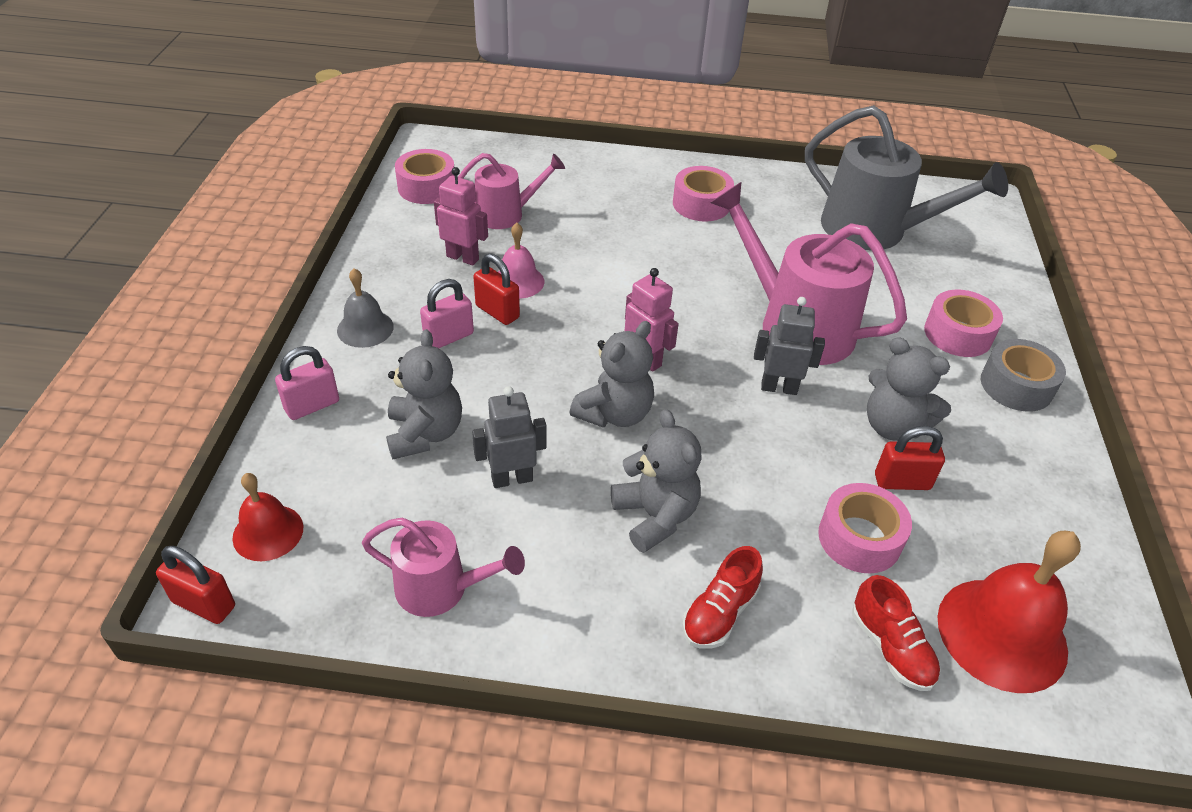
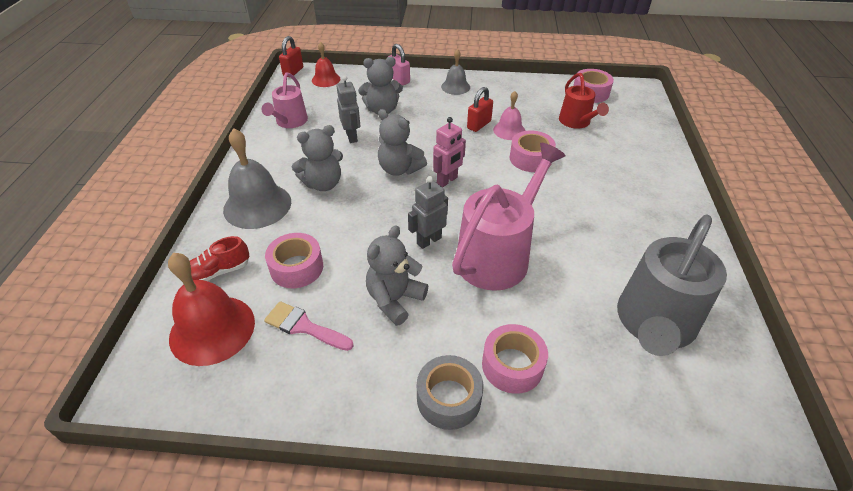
camera: 90 degrees right, 0 degrees up
(449, 337) = (454, 111): pink padlock -> none
(463, 257) = (525, 110): pink robot -> none
(506, 214) = (576, 122): pink watering can -> red watering can
(701, 204) = (636, 210): pink tape -> pink tape (530, 158)
(719, 613) = (257, 205): red shoe -> grey bell
(779, 388) = (429, 240): grey robot -> grey robot turned 135 degrees counterclockwise
(902, 482) = (341, 296): red padlock -> none
(963, 521) = (304, 326): none -> pink brush

